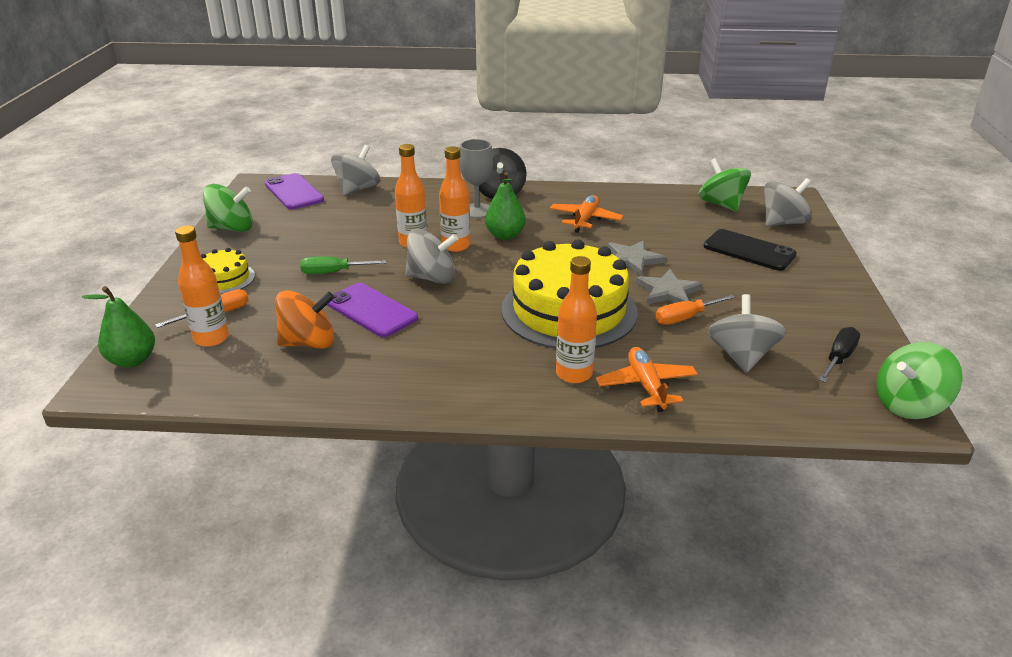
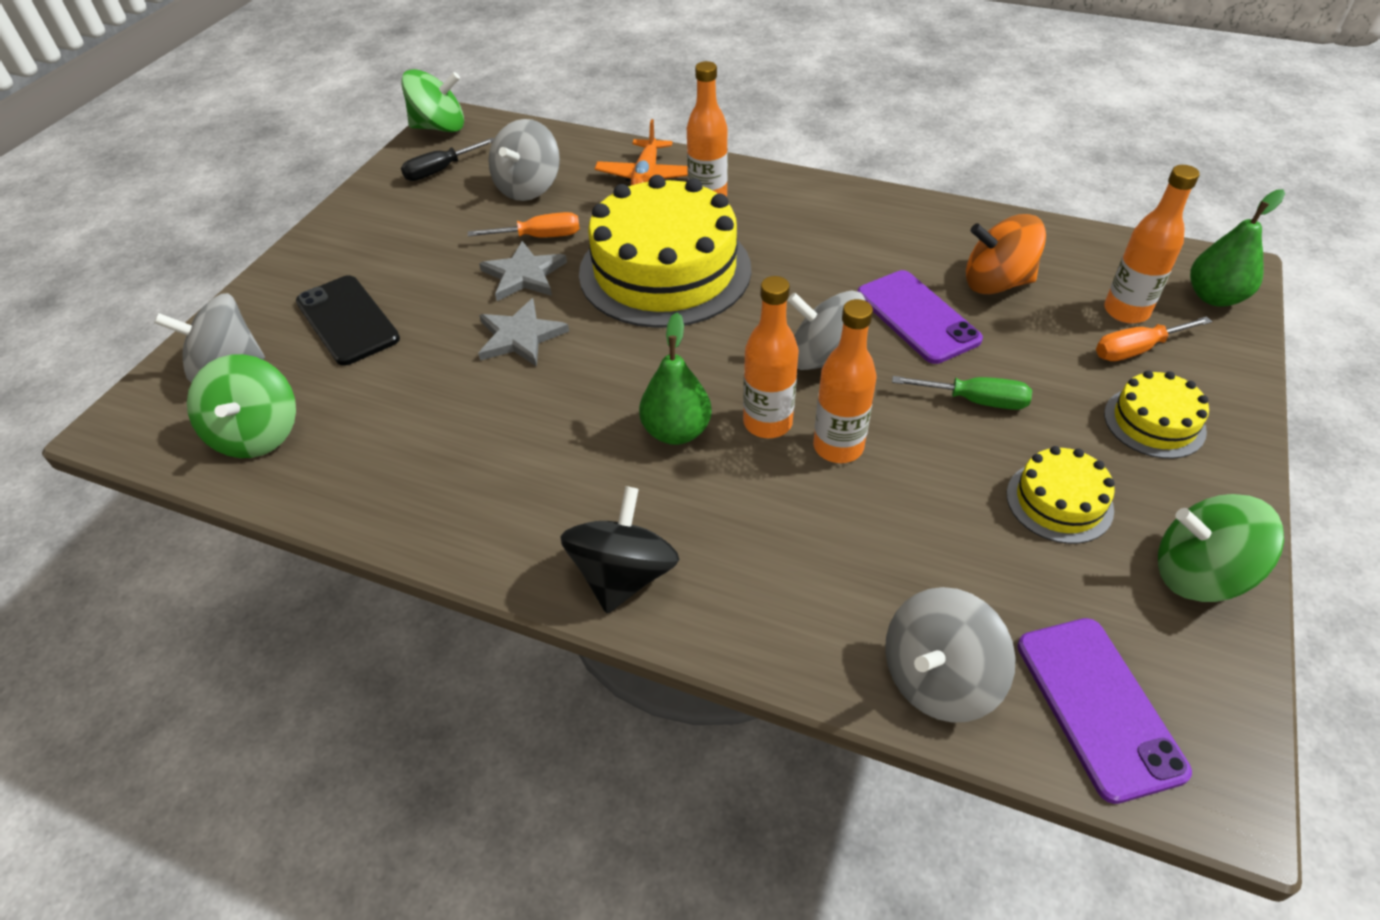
camera: 160 degrees left, 15 degrees up
(293, 241) = (1059, 501): none -> yellow cake
(477, 211) = (695, 519): grey goblet -> none
(585, 220) = (518, 444): orange plane -> none

